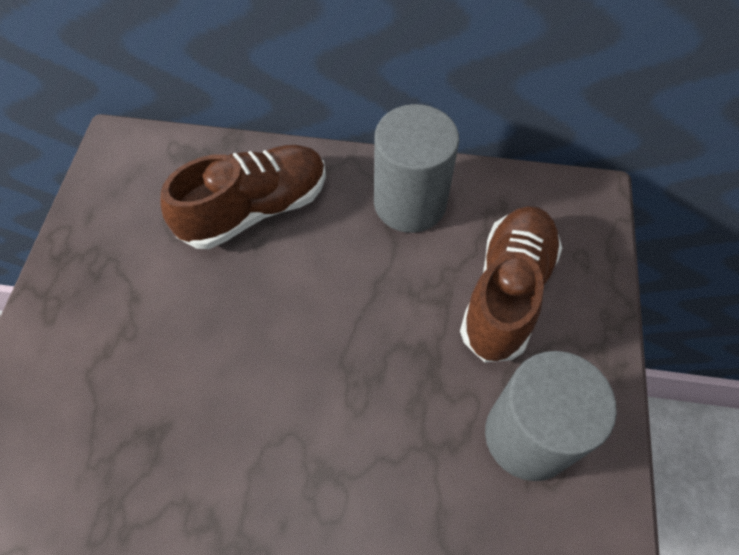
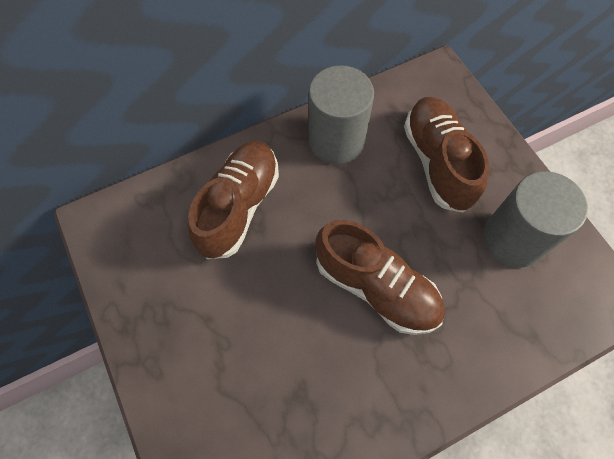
camera: 35 degrees left, 5 degrees up
(323, 380) = (376, 287): none -> brown shoe

